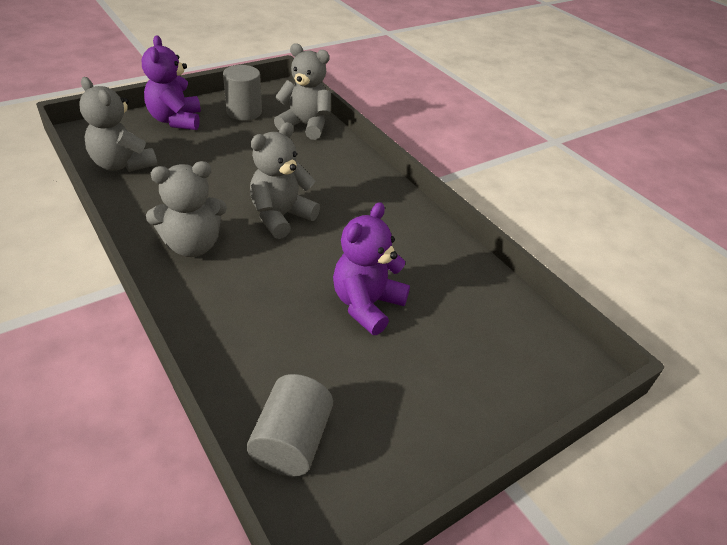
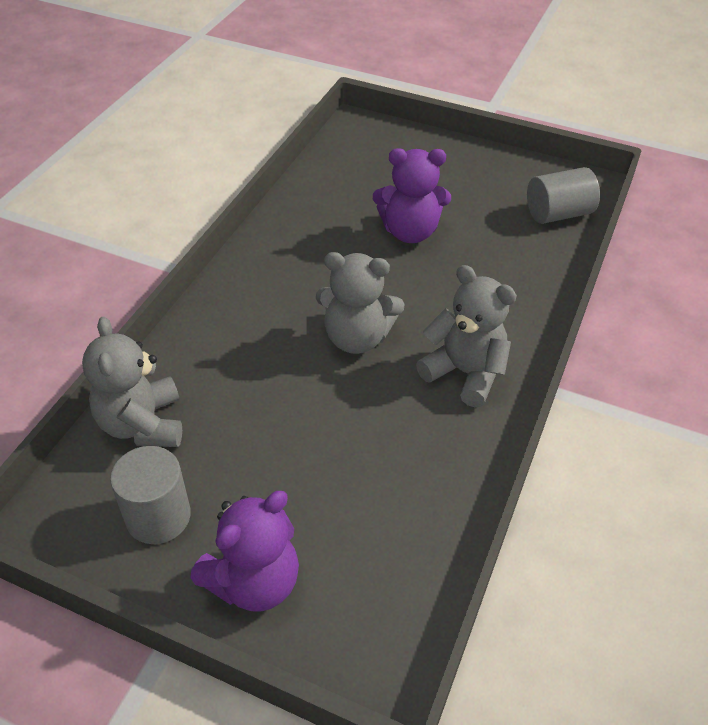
camera: 120 degrees left, 5 degrees up
(123, 164) = (411, 546): grey teddy bear -> none

